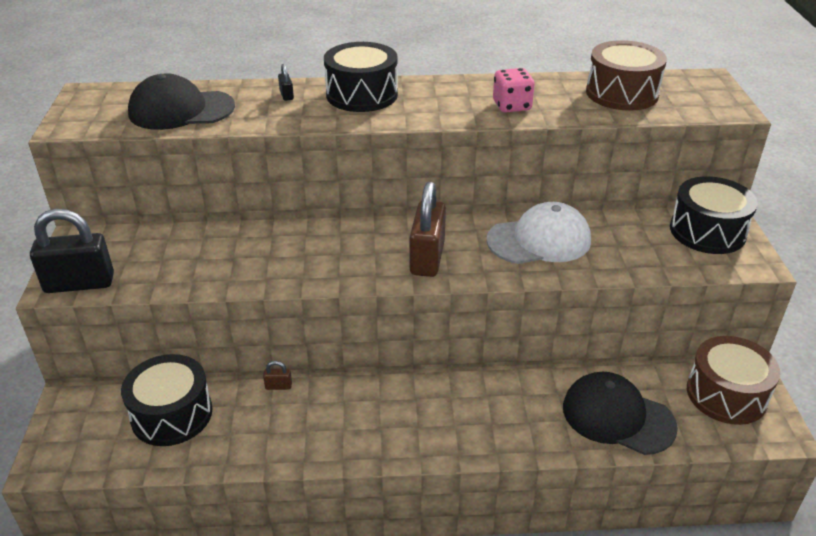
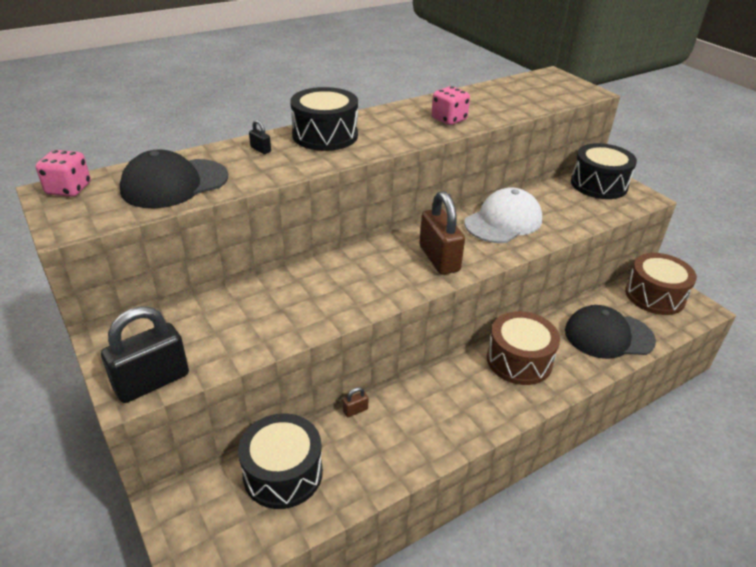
camera: 30 degrees left, 0 degrees up
(98, 94) = (69, 189): none -> pink dice
(622, 93) = (511, 95): brown drum -> brown drum (519, 360)

